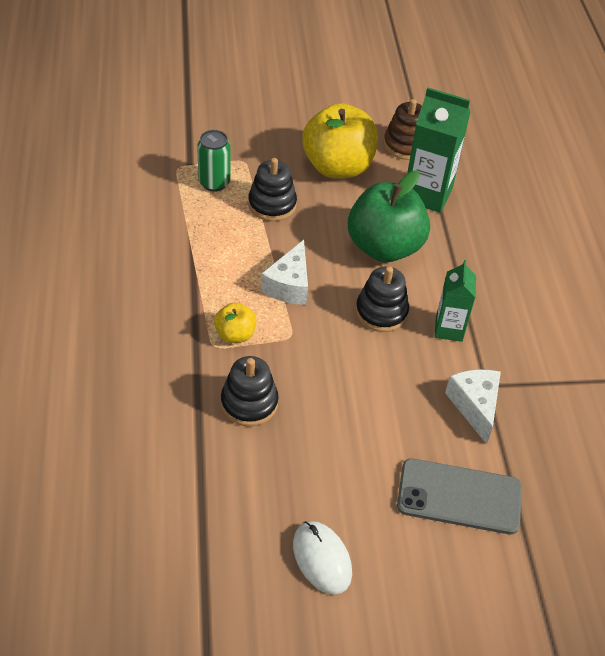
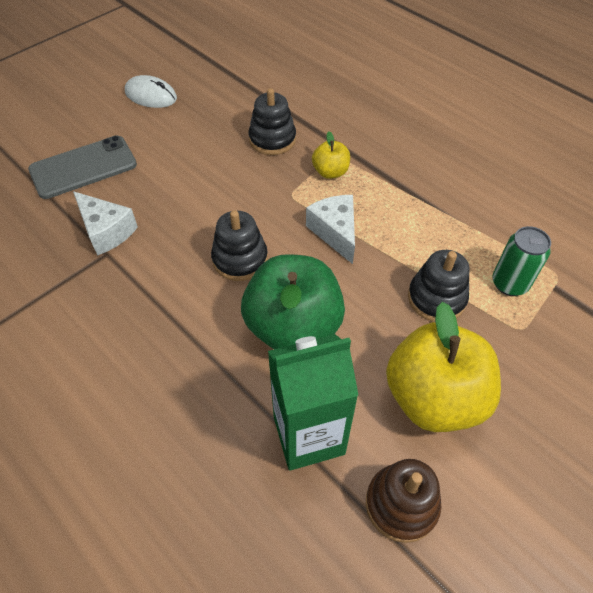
camera: 145 degrees right, 5 degrees up
(449, 329) = (170, 282): green carton -> none

